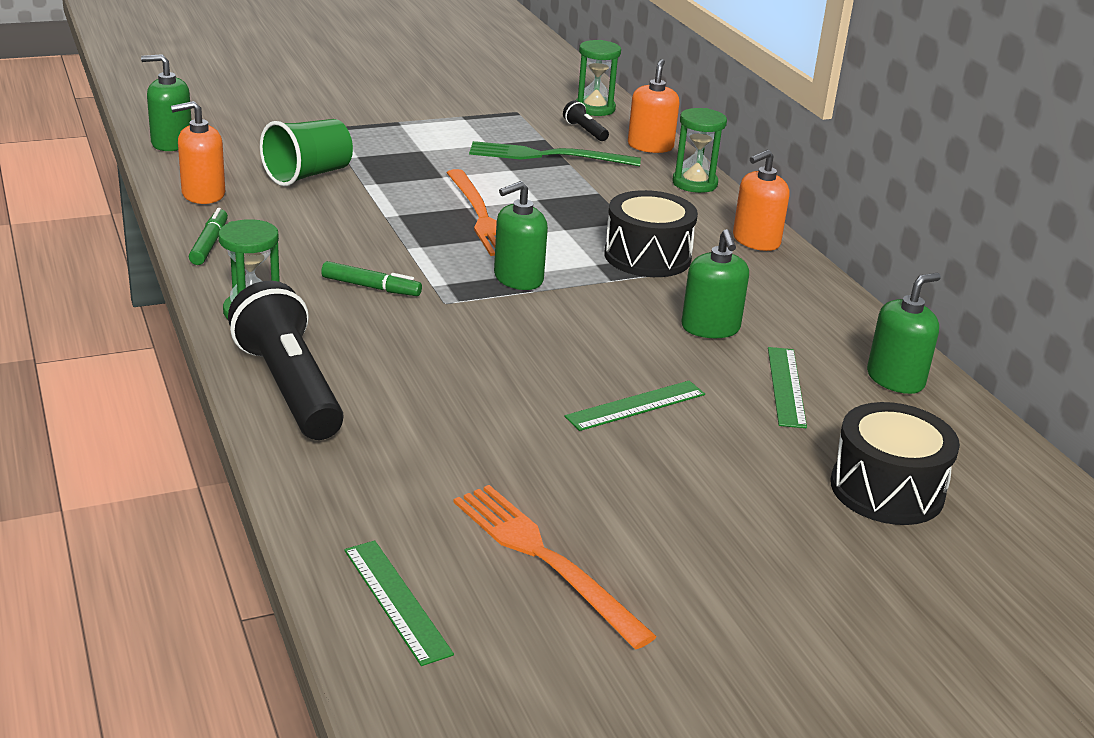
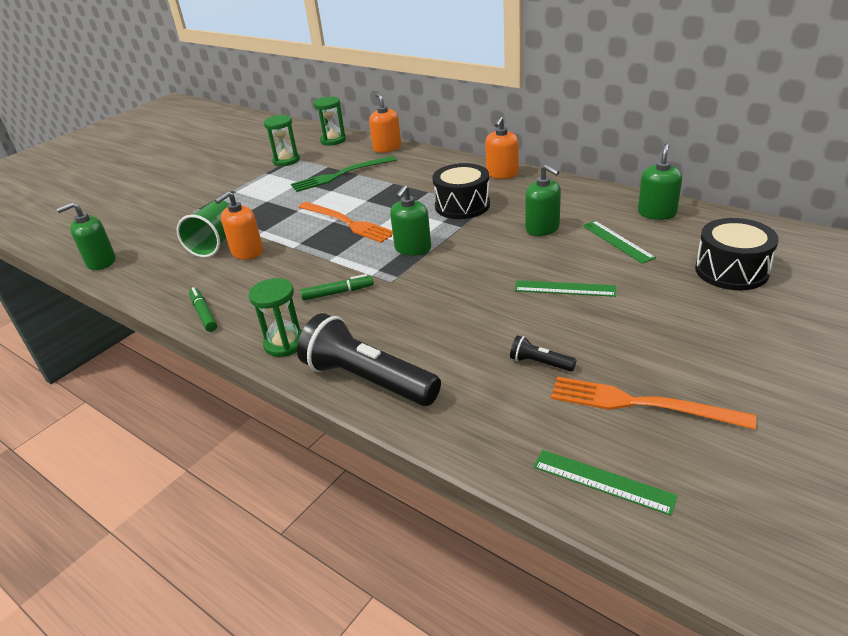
camera: 25 degrees left, 5 degrees up
(203, 194) = (161, 284): orange soap dispenser -> orange soap dispenser (247, 252)
(585, 131) = (343, 154): black flashlight -> black flashlight (540, 363)
(636, 406) = (565, 289): green ruler -> green ruler turned 75 degrees clockwise
(694, 183) = (434, 158): green hourglass -> green hourglass (286, 161)

